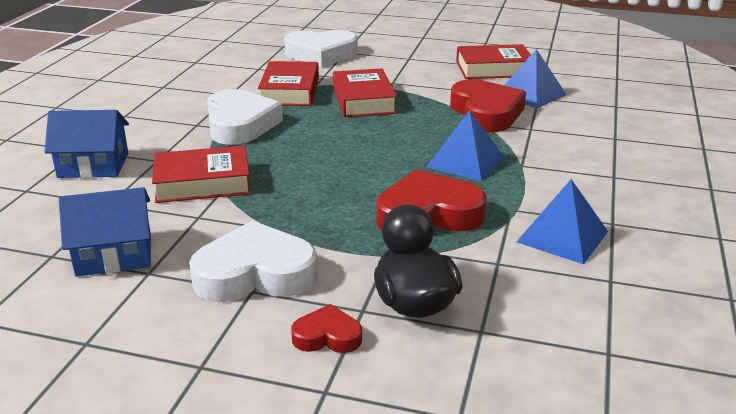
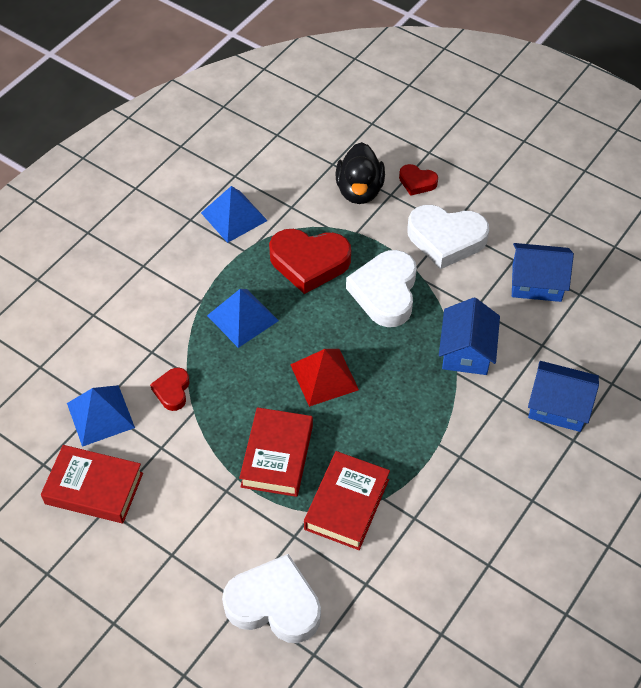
camera: 160 degrees left, 25 degrees up
(203, 183) = (466, 351): red book -> blue house
(240, 124) = (417, 442): white heart -> white heart (385, 292)
(350, 142) = (324, 377): none -> red pyramid
(486, 113) = (172, 391): red heart -> red heart, size x0.51

